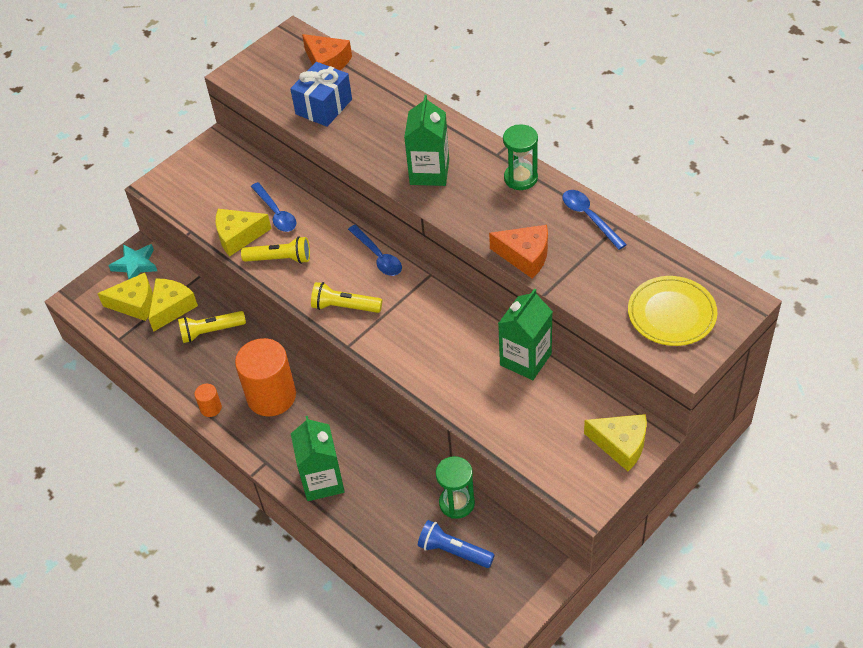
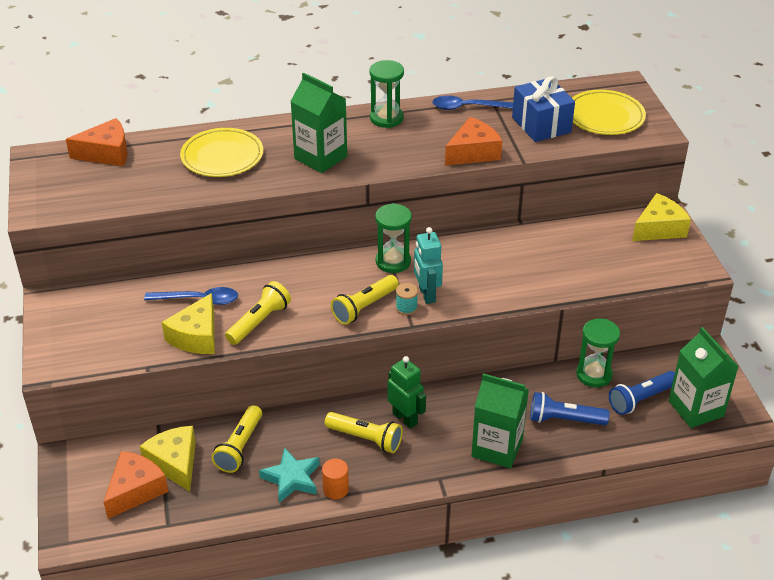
camera: 60 degrees left, 10 degrees down
(135, 265) = (82, 467): turquoise star -> turquoise star (292, 478)
(135, 304) = (135, 490): yellow cheese -> orange cheese
(271, 396) = (366, 439): orange cylinder -> yellow flashlight
(309, 407) = (405, 418): none -> green robot
(324, 107) = (160, 178): blue gift -> blue gift (541, 125)
(365, 331) = (406, 308): none -> turquoise spool
(378, 256) = (329, 262): blue spoon -> none
(379, 120) = (222, 156): none -> yellow plate
(387, 509) = (564, 419): none -> blue flashlight
(390, 335) = (426, 295): none -> turquoise robot
(412, 292) = (393, 261): none -> green hourglass
(525, 359) = (530, 235): green carton -> green carton (696, 408)

